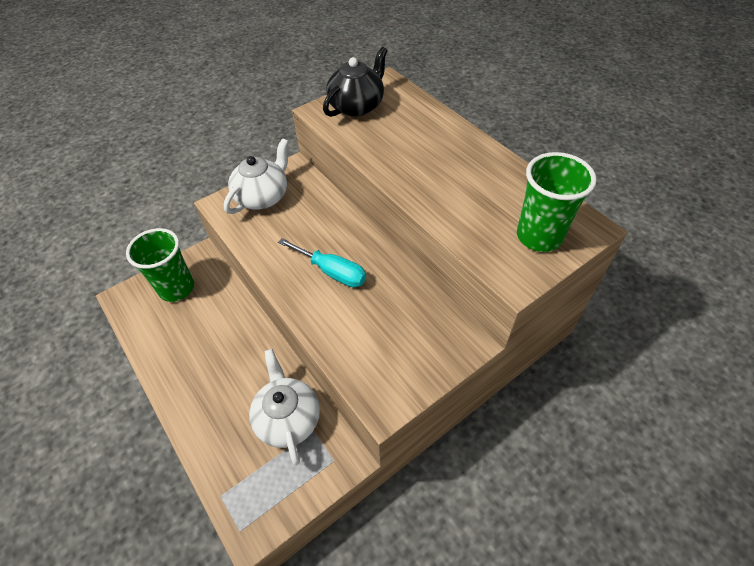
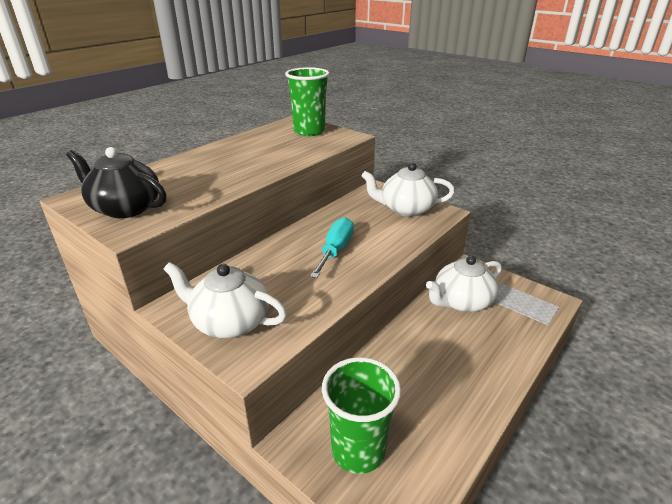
camera: 105 degrees left, 20 degrees down
(401, 361) = (406, 209): none -> white teapot

